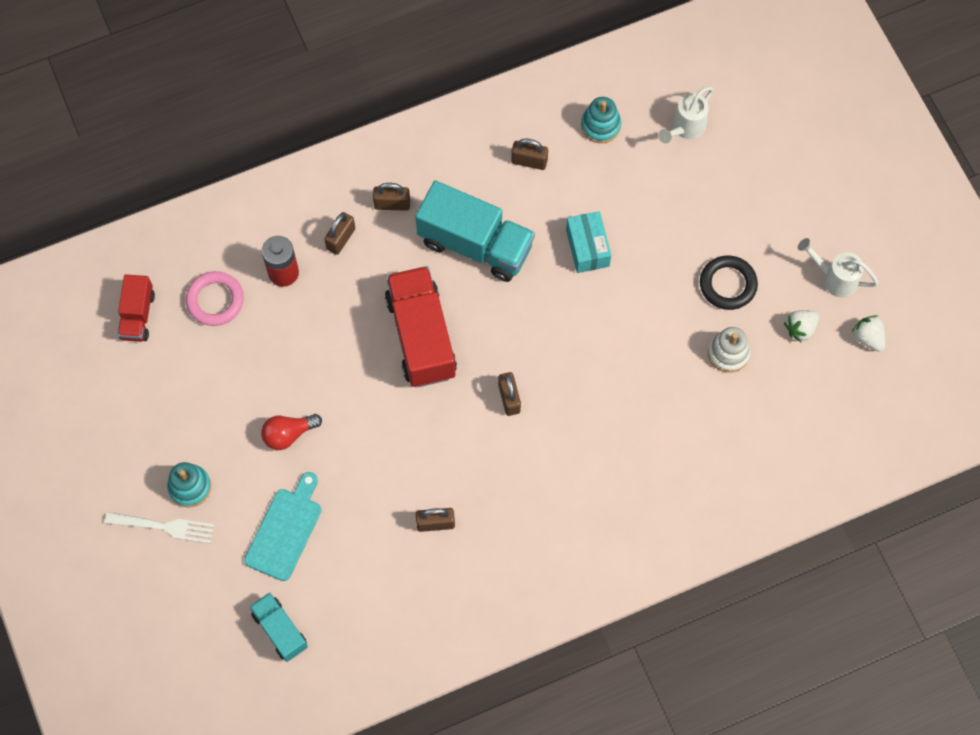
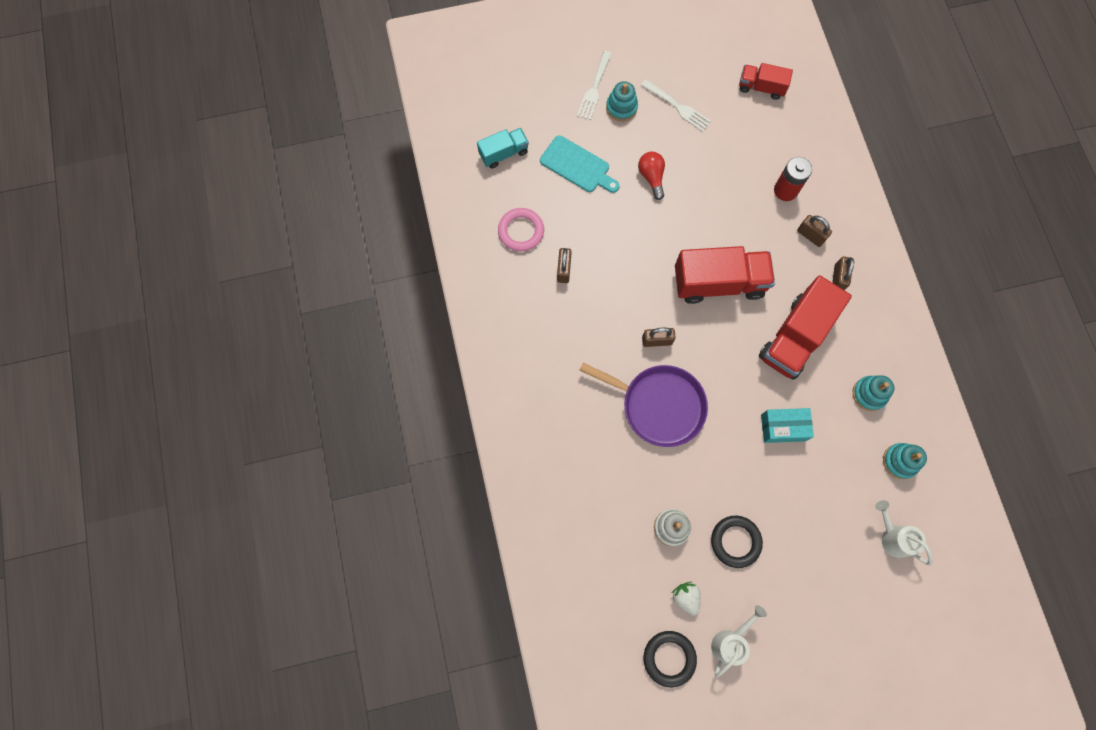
camera: 100 degrees right, 5 degrees up
(179, 416) = (677, 106): none -> white fork
(215, 300) = (767, 140): pink ring -> pink ring (521, 231)
(475, 244) = (795, 337): turquoise truck -> red truck
(529, 161) = (869, 394): brown padlock -> turquoise stacking toy
(589, 385) = (659, 405): none -> purple pan
(868, 338) = (669, 658): white strawberry -> black ring

